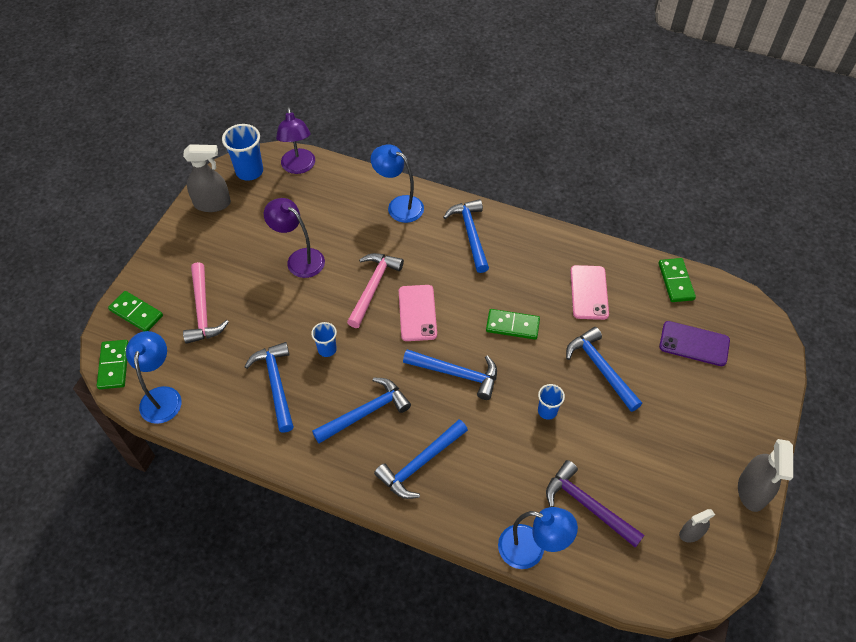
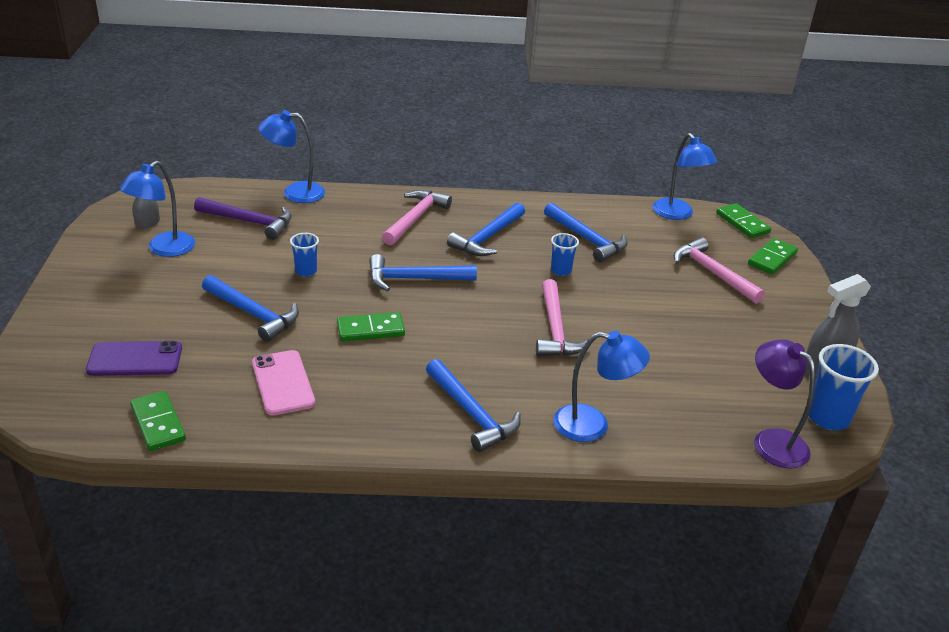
camera: 155 degrees right, 20 degrees down
(136, 313) = (772, 259): green domino -> green domino turned 60 degrees counterclockwise
(299, 259) = (662, 337): purple lamp -> none
(417, 313) = (488, 318): pink phone -> none
(420, 464) = (415, 218): blue hammer -> pink hammer
(674, 481) = (164, 249): none -> blue lamp
(752, 491) = (81, 257): grey spray bottle -> none

